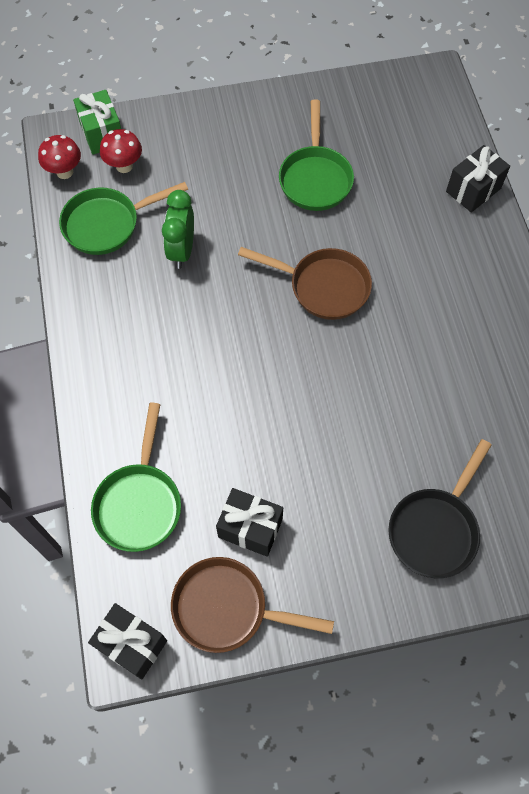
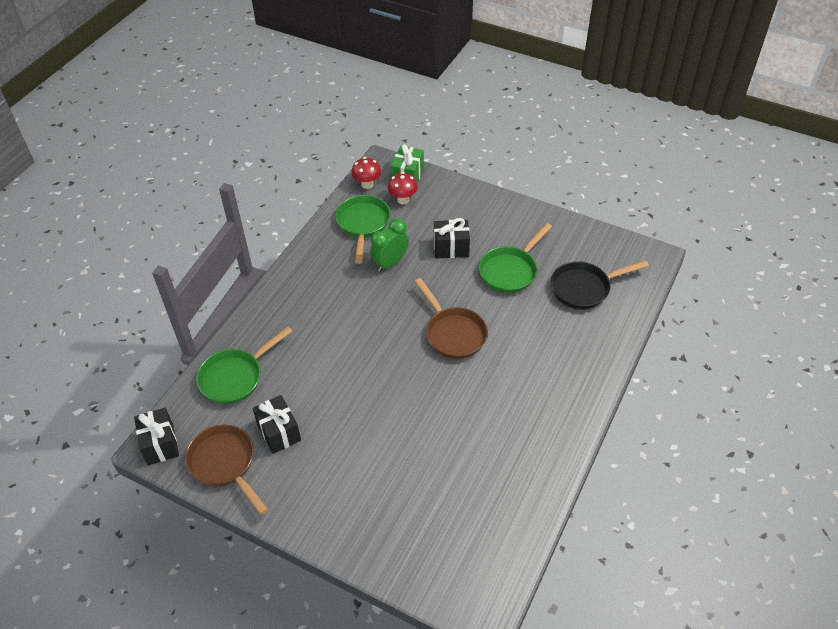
camera: 40 degrees right, 15 degrees down
(107, 224) = (363, 225): green pan -> green pan turned 75 degrees clockwise
(435, 529) = (382, 512): black pan -> black pan (584, 288)
(473, 190) = (610, 338): black gift -> black gift (451, 248)

